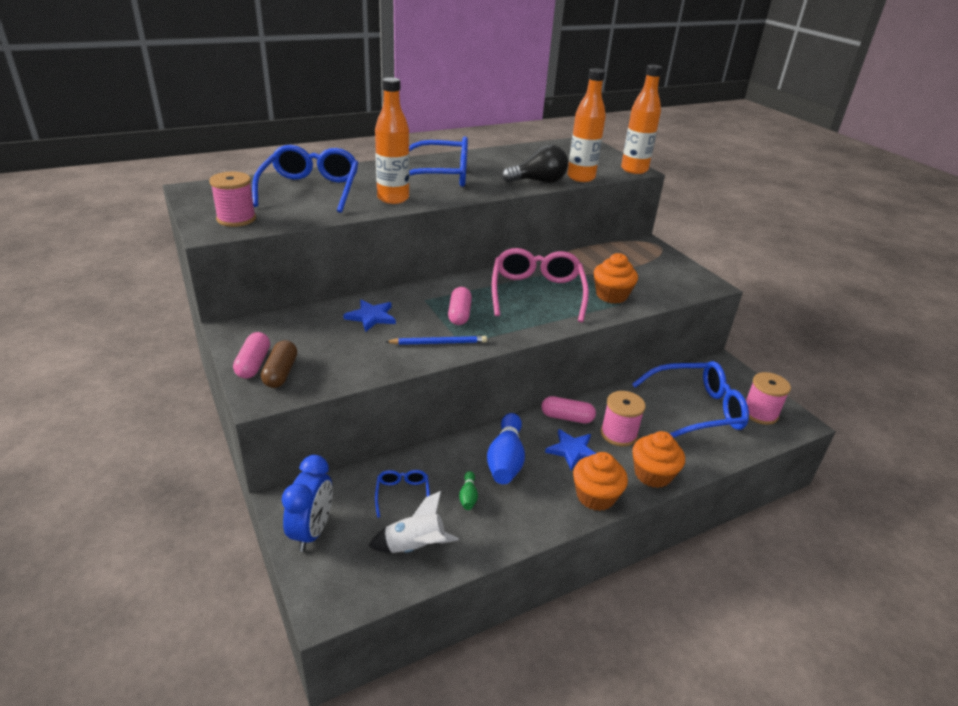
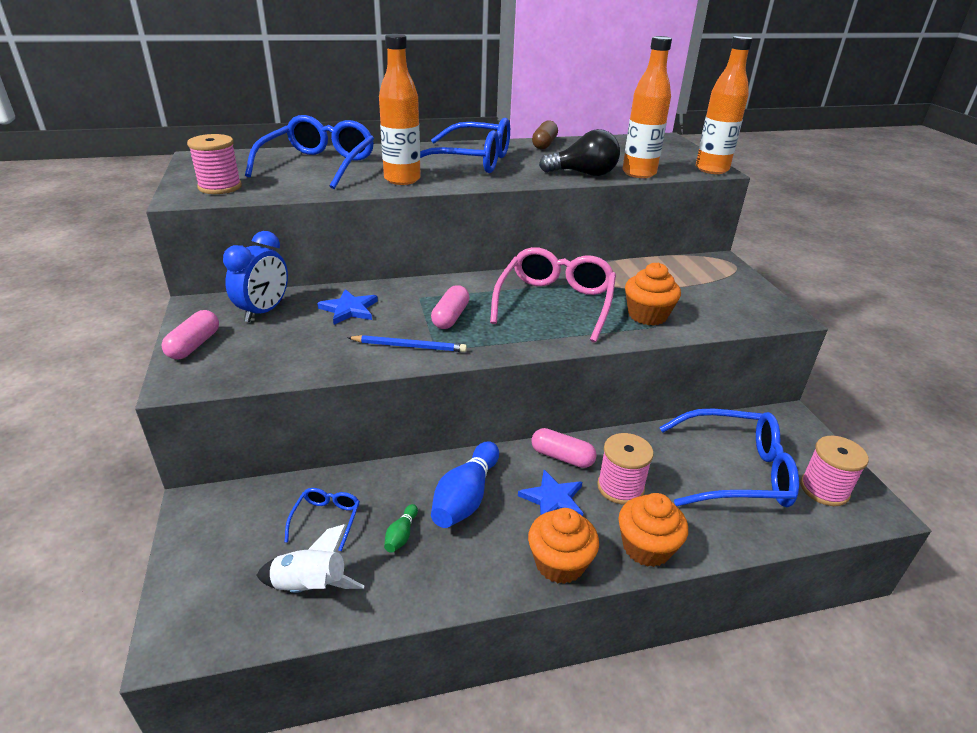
camera: 15 degrees right, 0 degrees up
(280, 373) = (216, 358): brown capsule -> brown capsule (544, 144)
(312, 531) = (206, 545): blue clock -> blue clock (264, 311)

